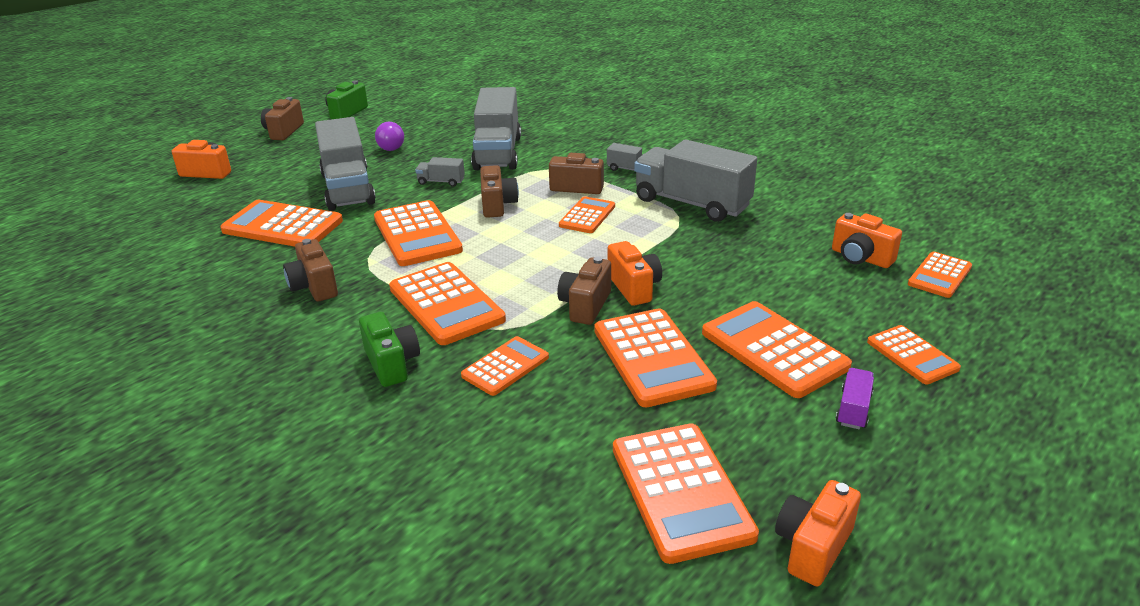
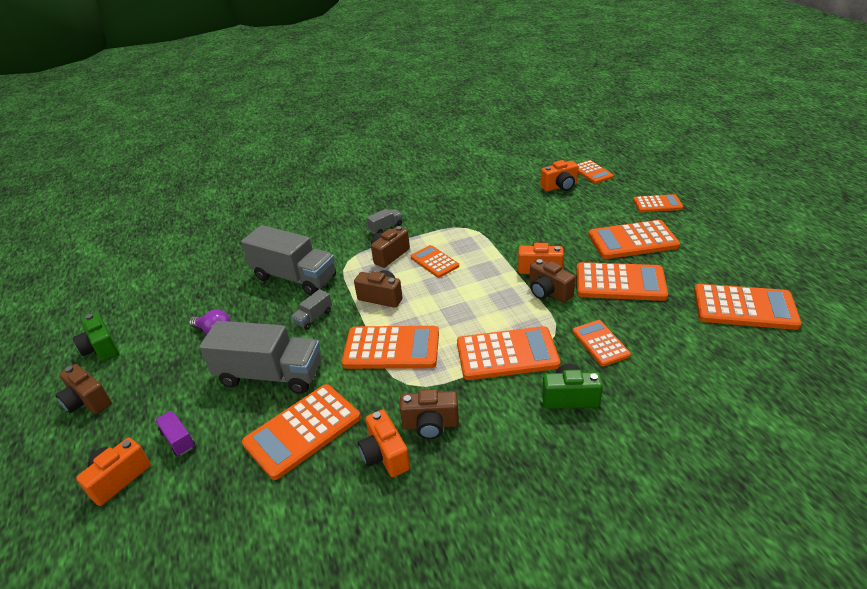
camera: 60 degrees left, 5 degrees up
(692, 203) = (454, 218): grey truck -> none
(812, 547) = (794, 280): orange camera -> orange camera (385, 455)
(853, 409) = (694, 235): purple truck -> purple truck (178, 439)

